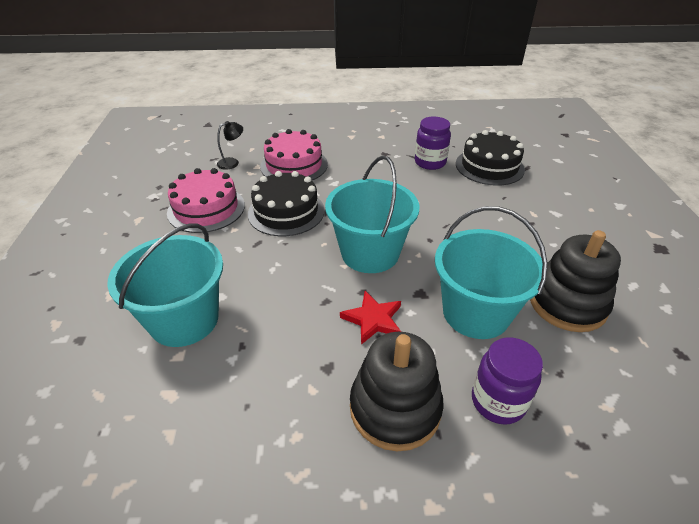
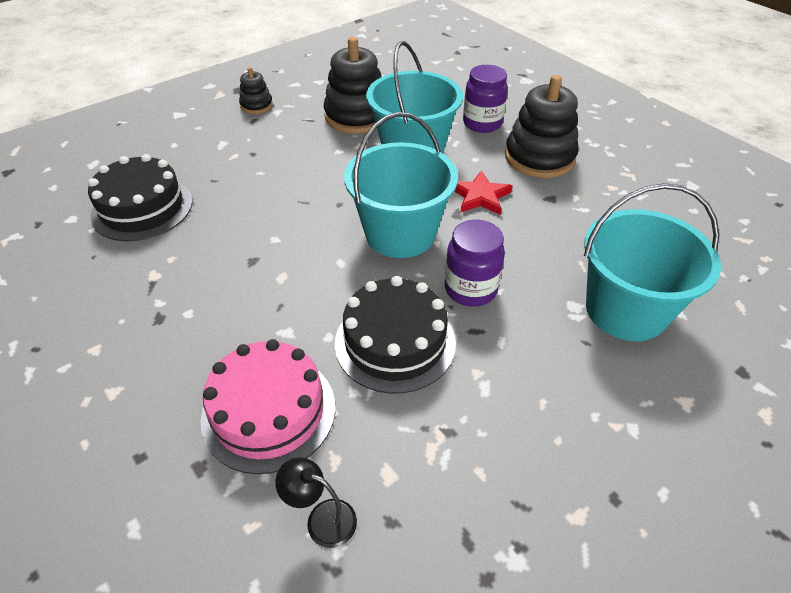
camera: 125 degrees left, 5 degrees up
(206, 209) = (471, 441): pink cake -> none
(430, 162) = (162, 261): purple jar -> purple jar (470, 289)
(620, 248) = (256, 105): none -> black stacking toy

